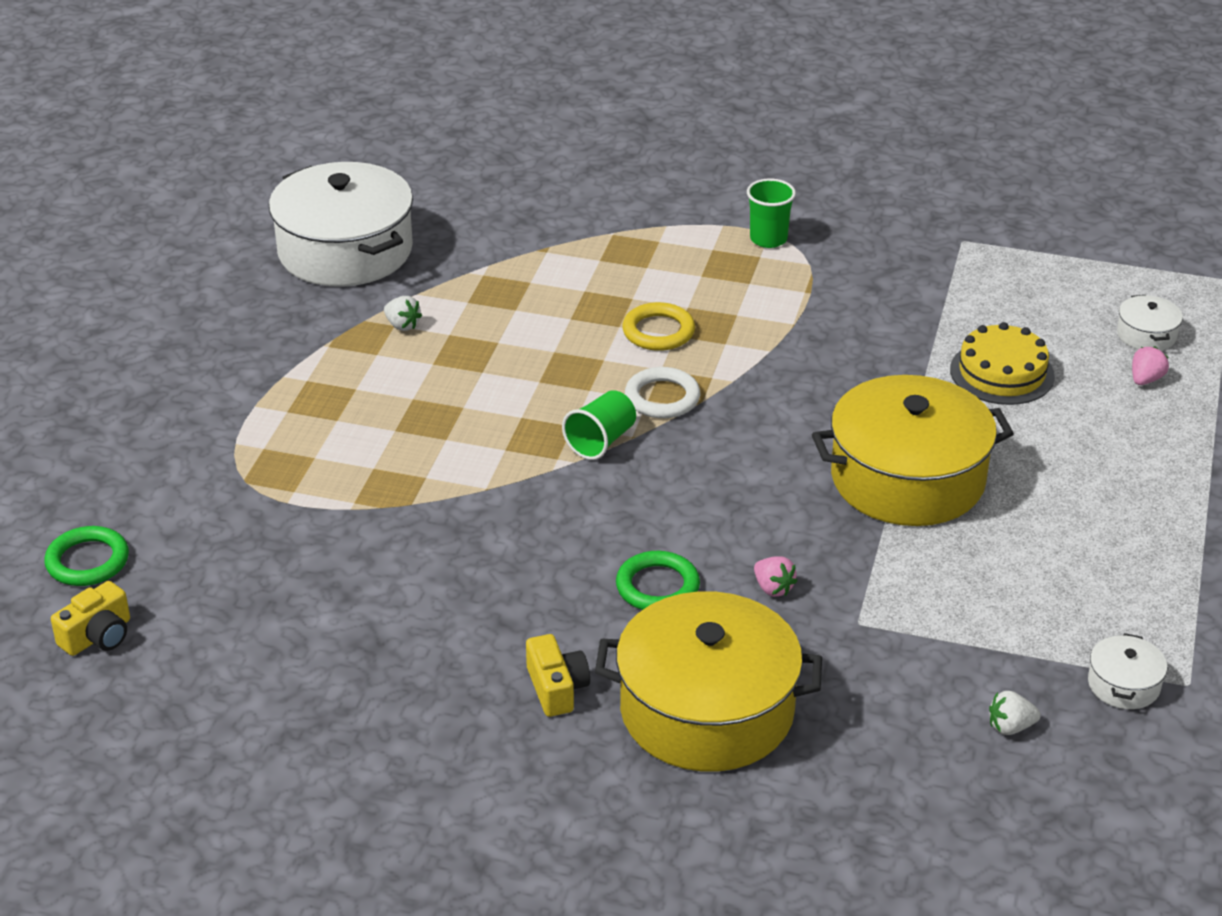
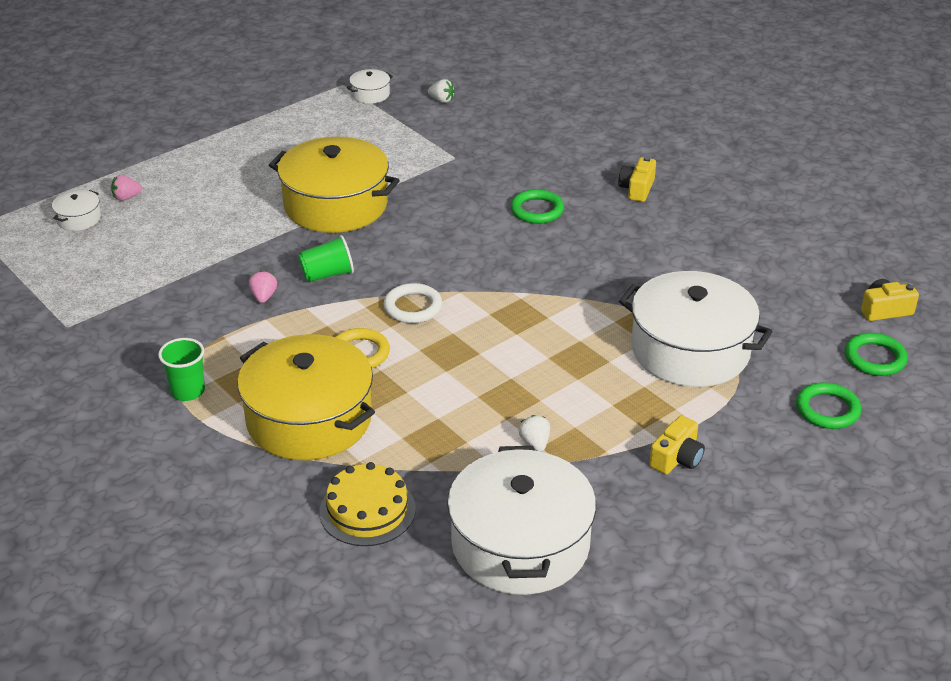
camera: 145 degrees left, 0 degrees up
(120, 476) = (827, 409): none -> green ring
(254, 366) = (677, 458): none -> yellow camera
(313, 479) = (690, 350): none -> white pot
(601, 441) = (482, 297): green cup -> green cup (327, 274)
(707, 710) = (571, 154): yellow pot -> yellow pot (309, 419)
(773, 588) = (477, 186): pink strawberry -> pink strawberry (263, 297)
(1002, 373) = (194, 234): yellow cake -> yellow cake (367, 510)

